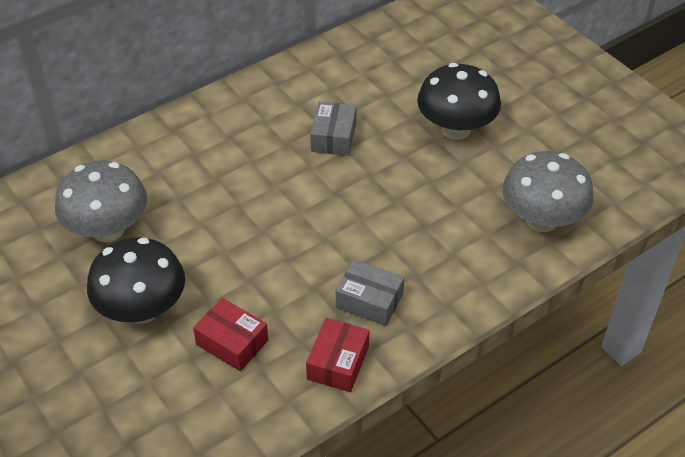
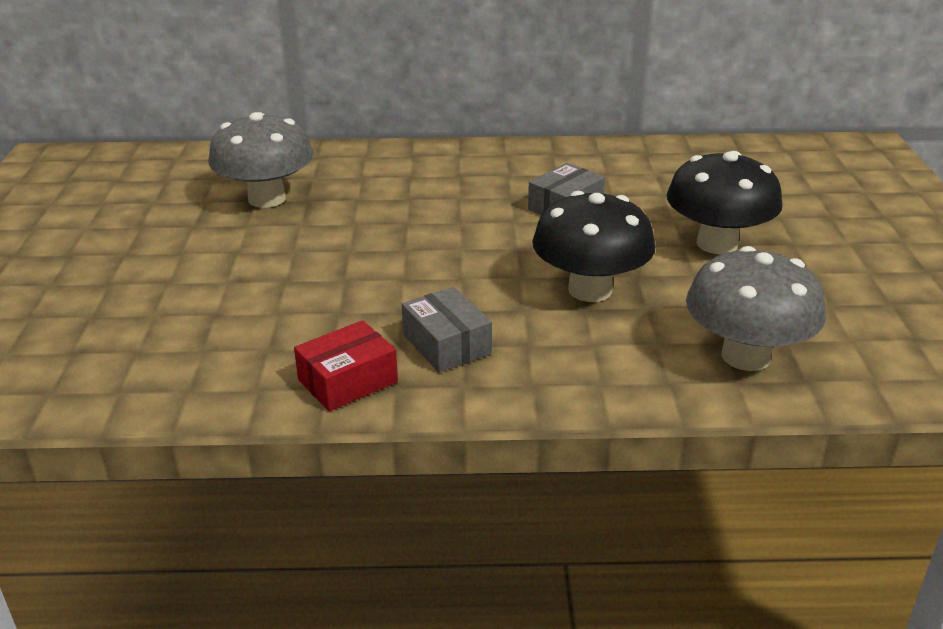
camera: 35 degrees right, 15 degrees down
(142, 309) = (220, 262): black mushroom -> black mushroom (590, 290)
(232, 342) = (265, 319): red box -> none

